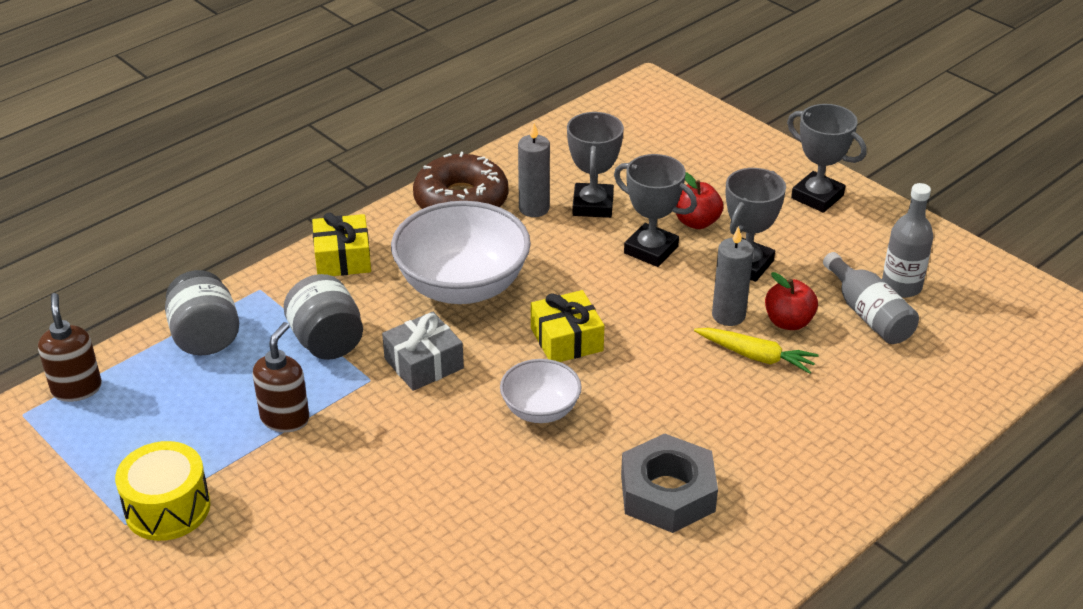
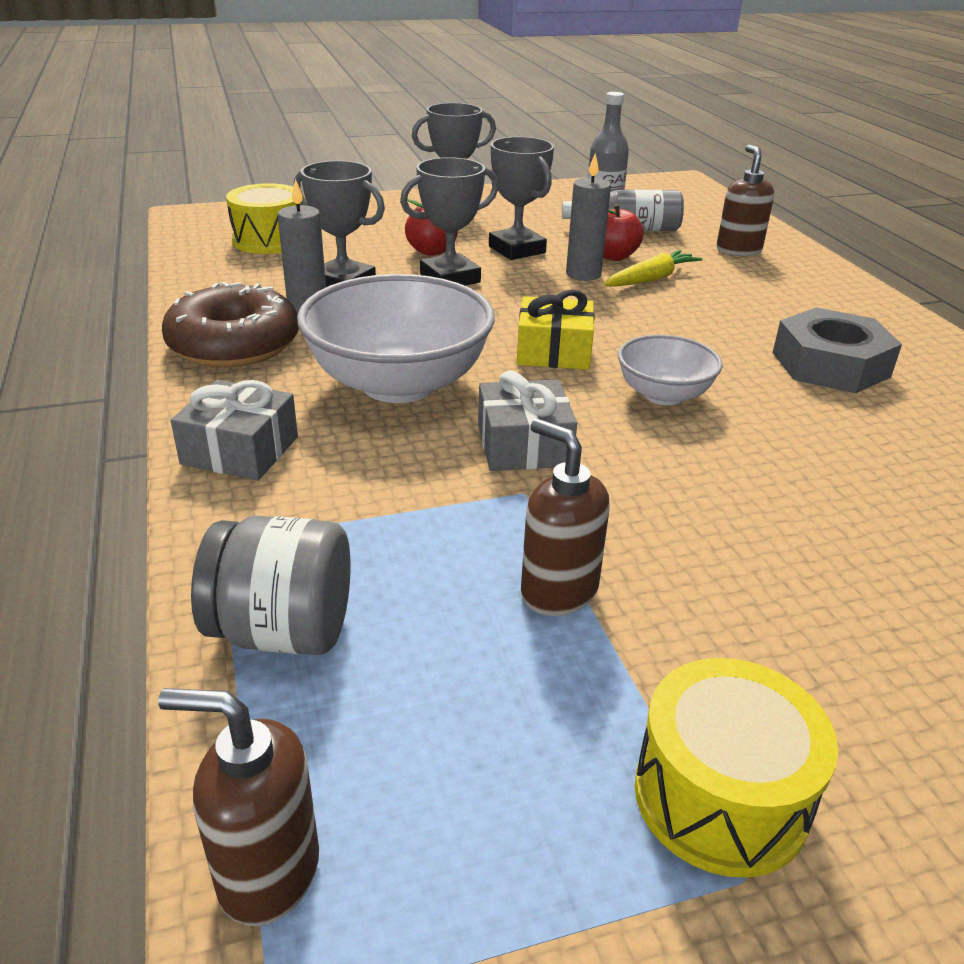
camera: 65 degrees left, 5 degrees down
(327, 342) = (412, 509): grey jar -> none
(343, 258) = (240, 450): yellow gift -> grey gift
(638, 140) = (269, 240): none -> yellow drum
(888, 396) = (738, 250): none -> brown soap dispenser

